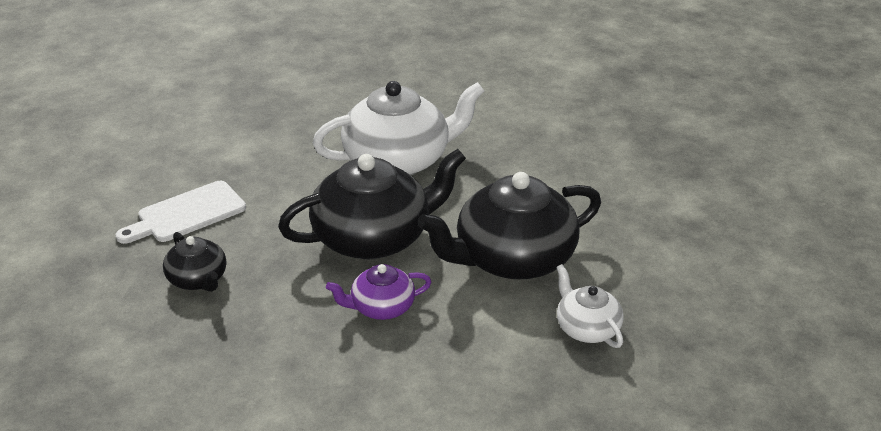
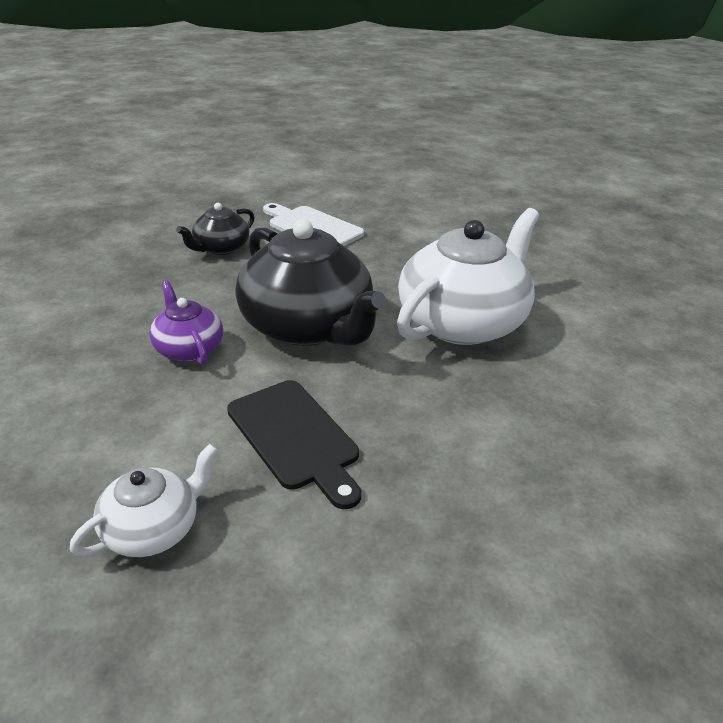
camera: 75 degrees right, 0 degrees up
(399, 160) = (463, 322): white teapot -> white teapot turned 105 degrees counterclockwise
(512, 259) = (295, 437): black teapot -> black cutting board

